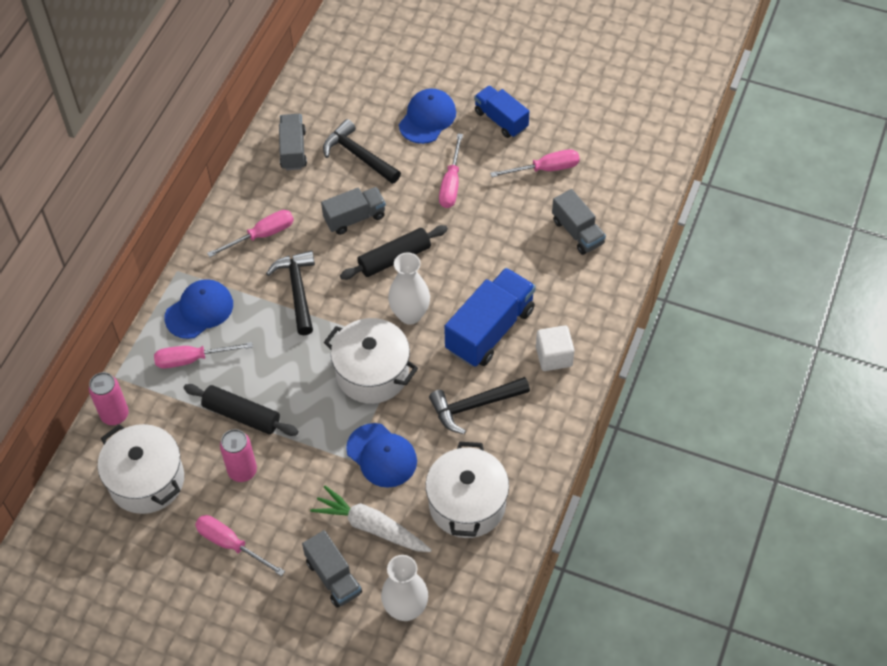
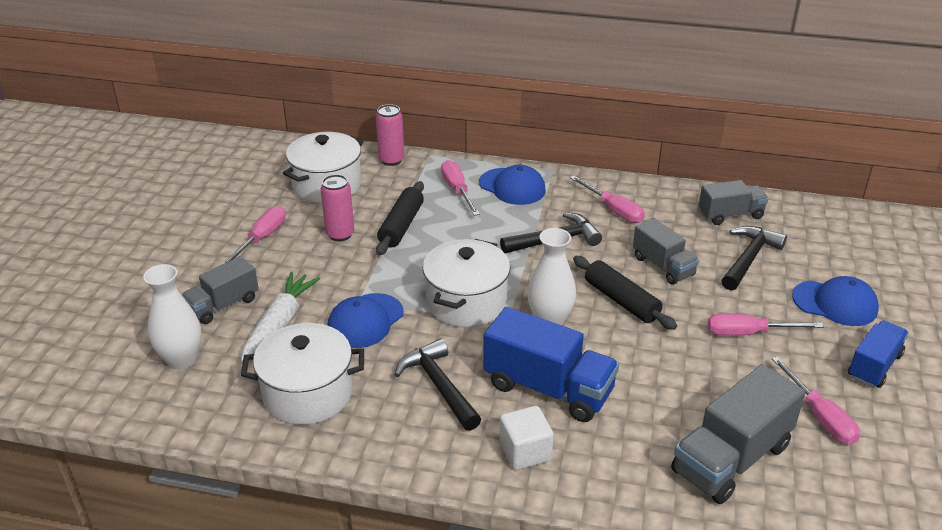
camera: 80 degrees right, 20 degrees down
(577, 232) = (731, 458): grey truck -> grey truck, size x1.61

